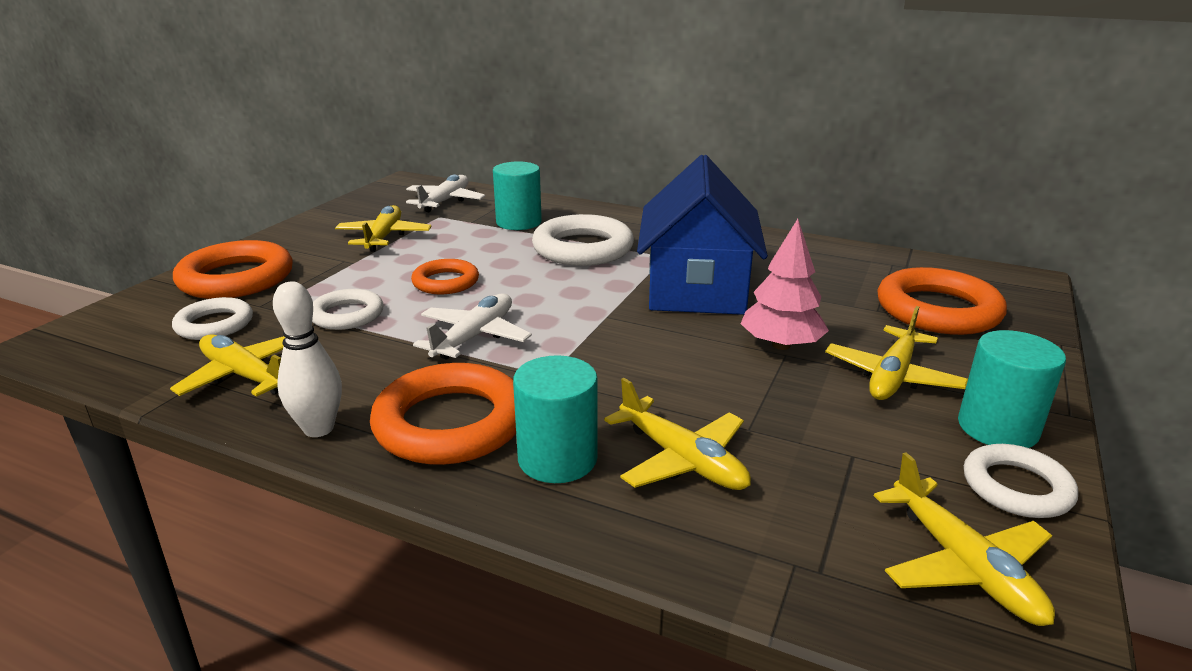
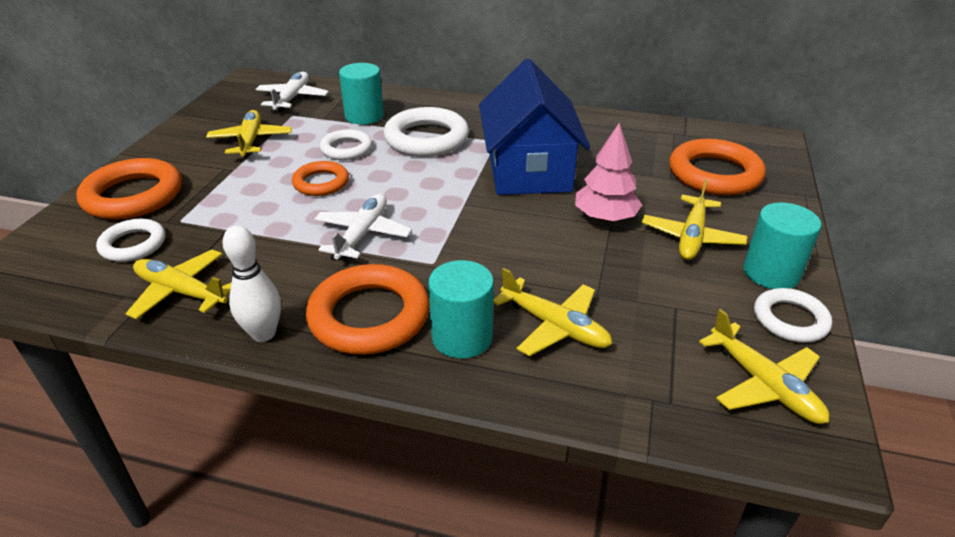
camera: 10 degrees left, 10 degrees up
(347, 315) = (247, 224): white ring -> white ring (346, 149)

